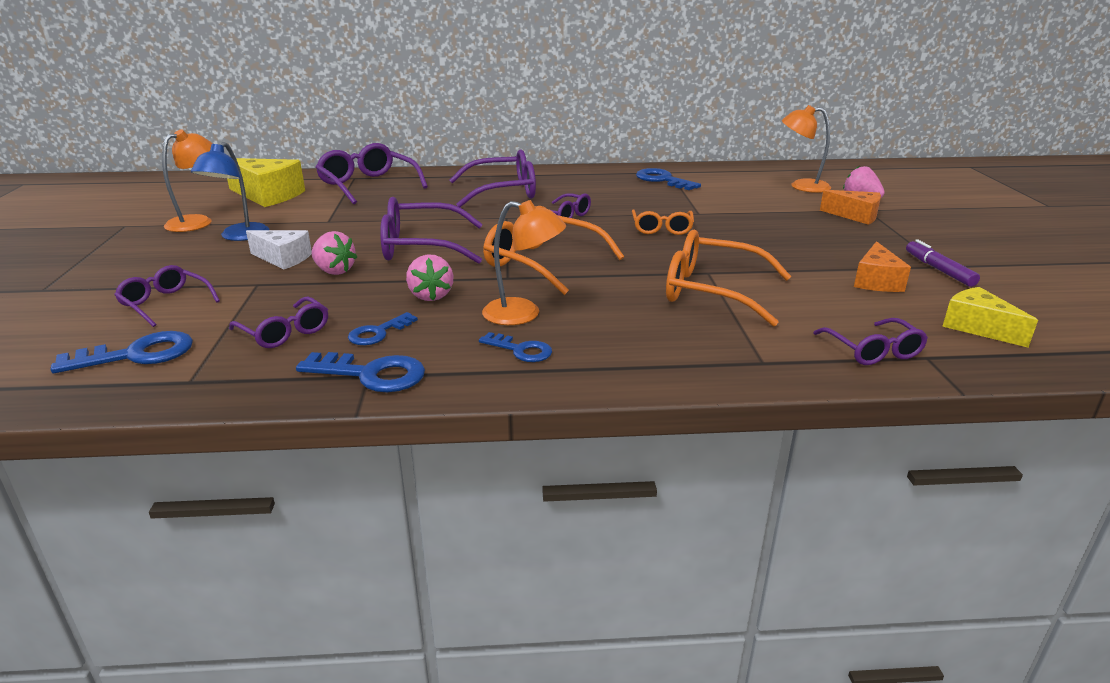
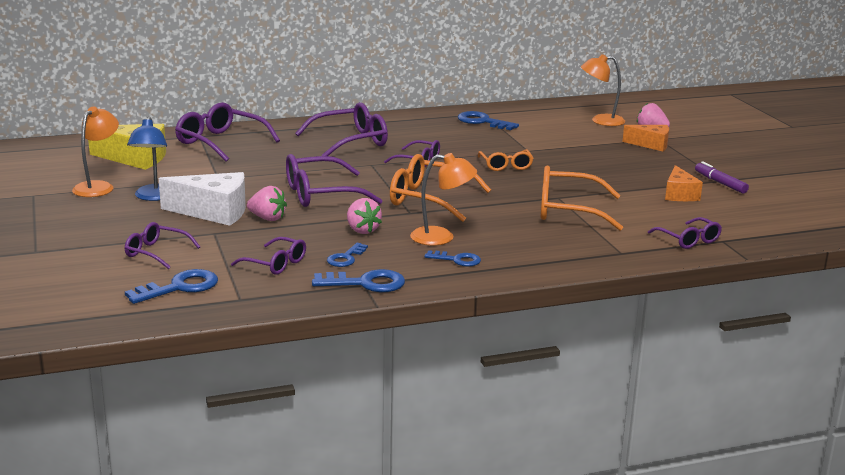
camera: 15 degrees left, 5 degrees down
(283, 258) = (214, 212): white cheese -> white cheese, size x1.59
(977, 327) = (751, 220): yellow cheese -> none

